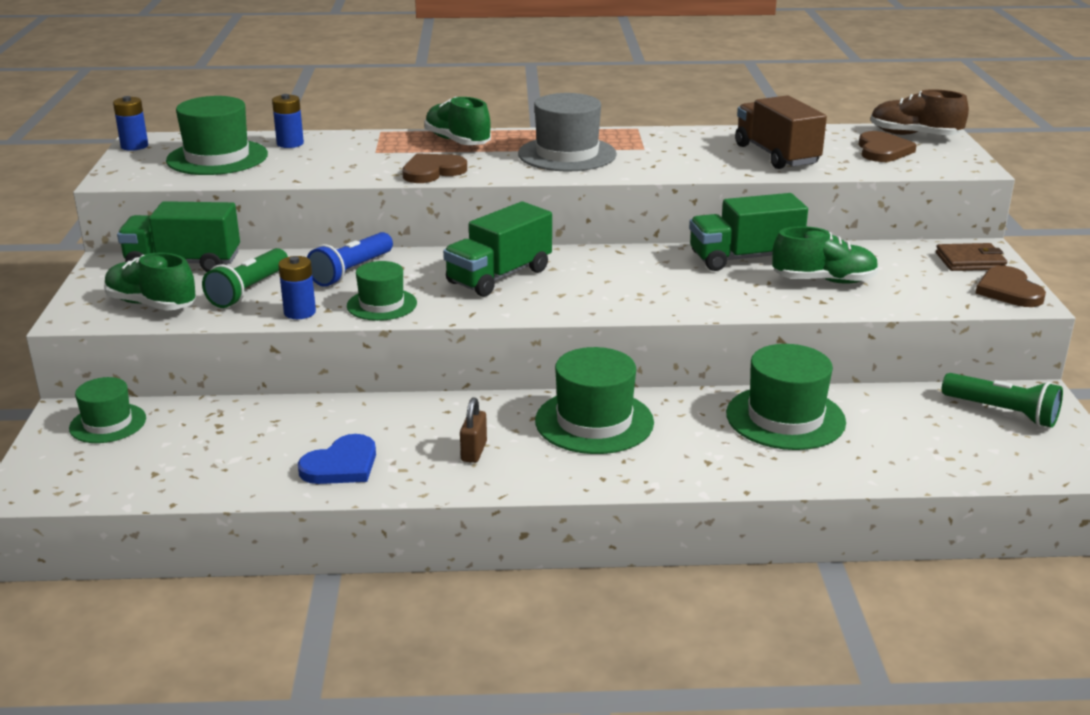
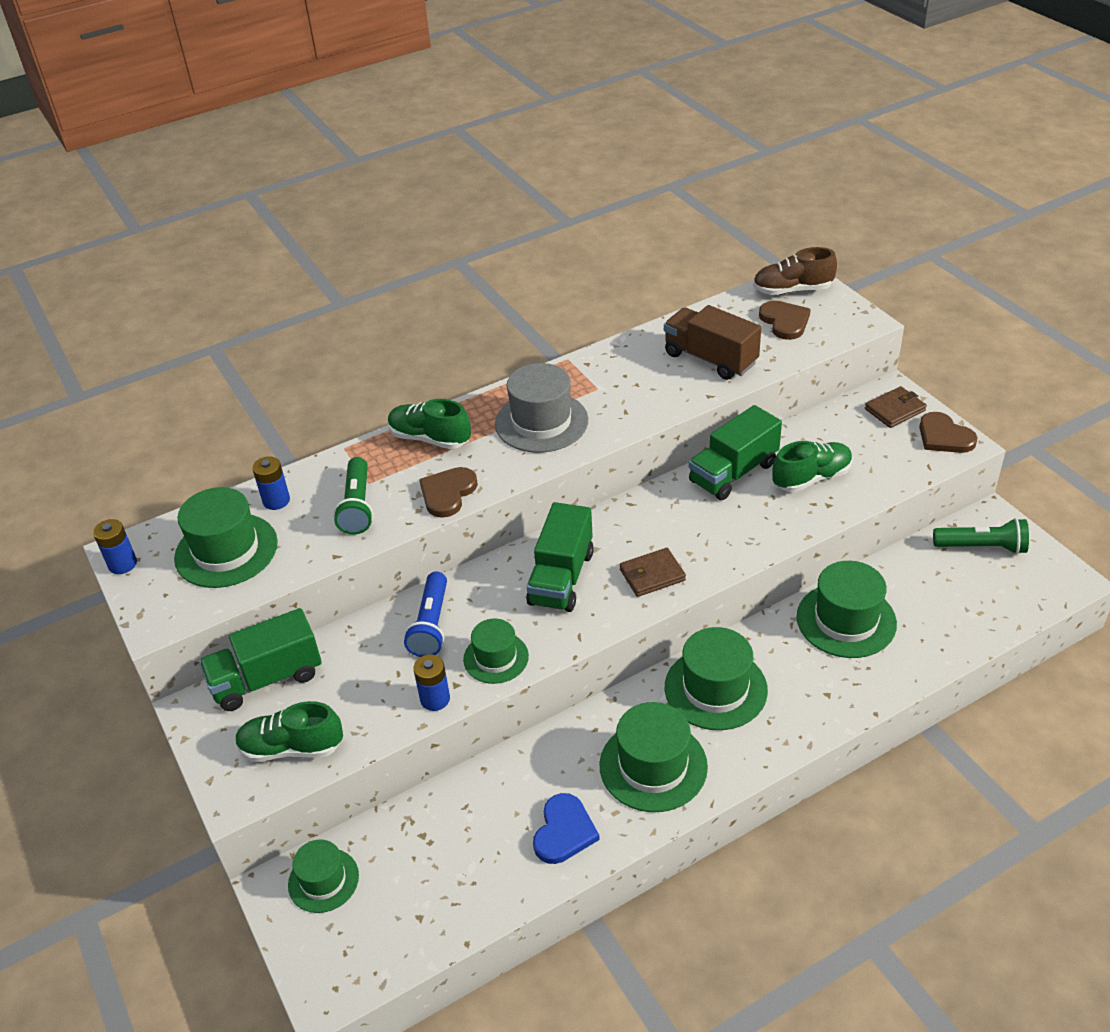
camera: 25 degrees left, 15 degrees up
(248, 291) = (363, 690): green flashlight -> green flashlight (357, 506)
(474, 452) = (653, 766): brown padlock -> green hat
(586, 297) = (652, 575): none -> brown wallet

